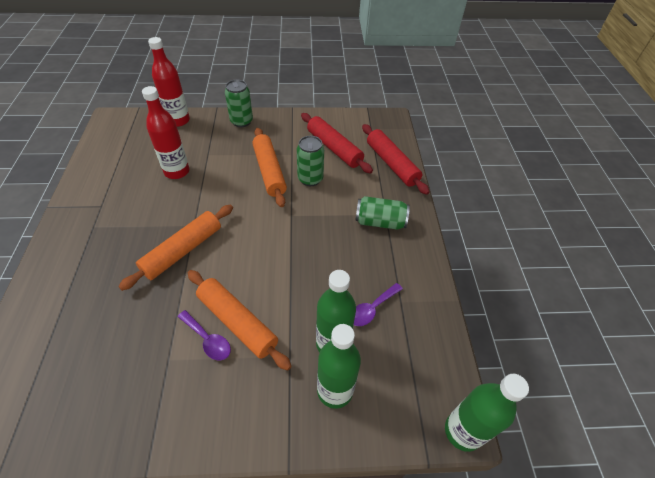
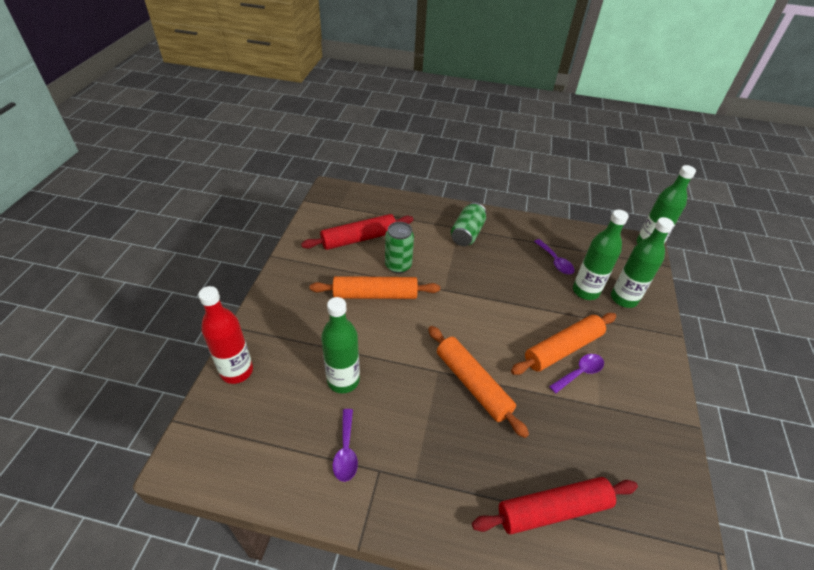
camera: 75 degrees left, 5 degrees down
(116, 186) = (346, 451): none -> purple spoon
(177, 171) = (343, 380): red bottle -> green bottle
(241, 121) = (274, 305): green can -> none
(392, 164) = (397, 207): red rolling pin -> red rolling pin (553, 509)

